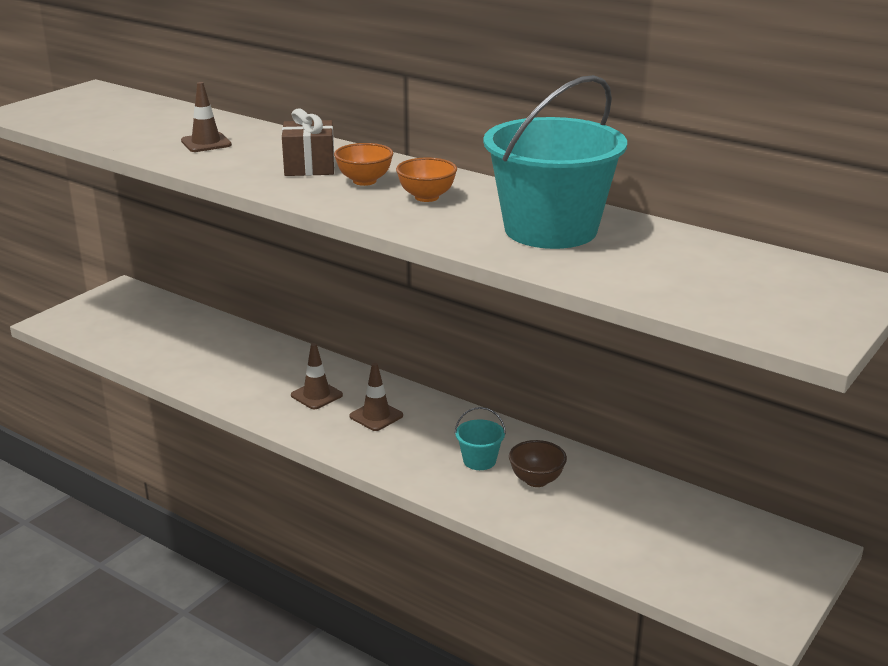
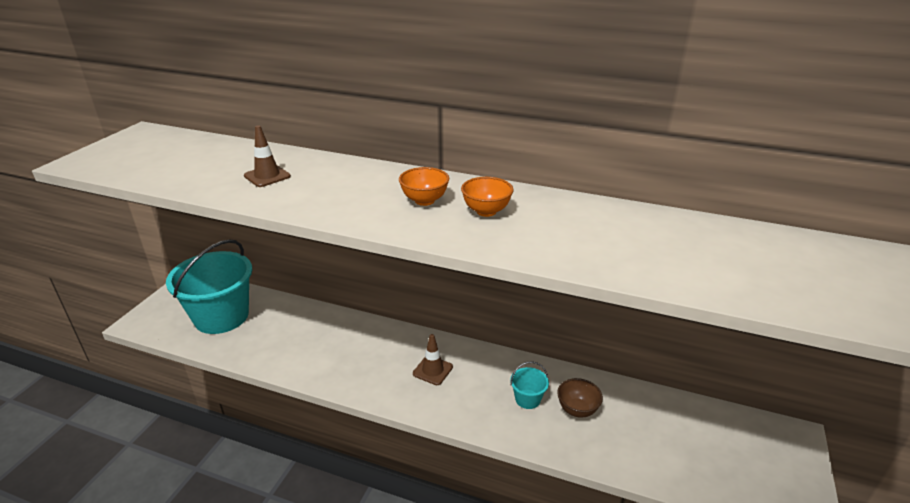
camera: 15 degrees left, 5 degrees up
(309, 167) = (370, 191): brown gift -> none
(316, 395) = (379, 358): brown traffic cone -> none
(550, 229) = (608, 233): turquoise bucket -> turquoise bucket (221, 316)

